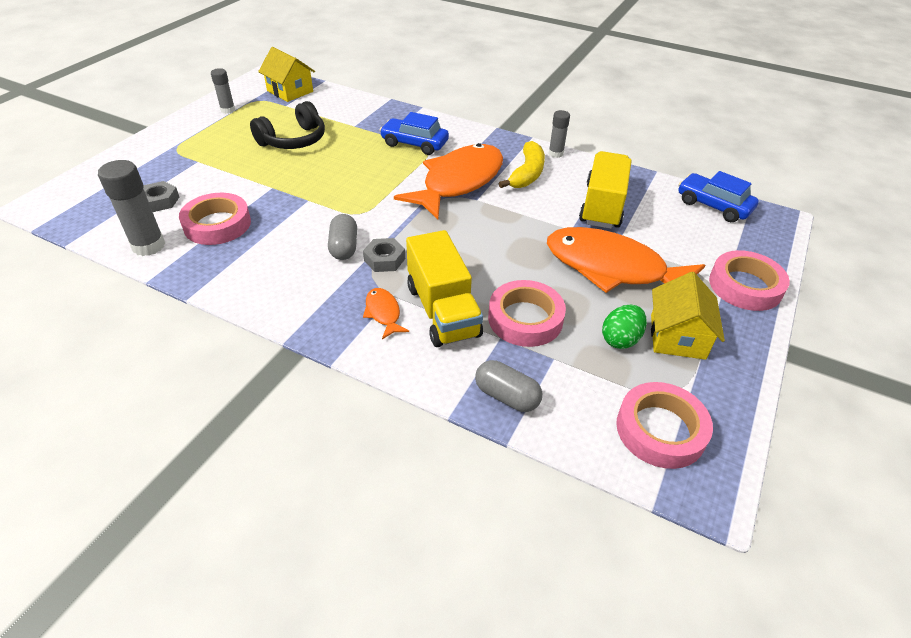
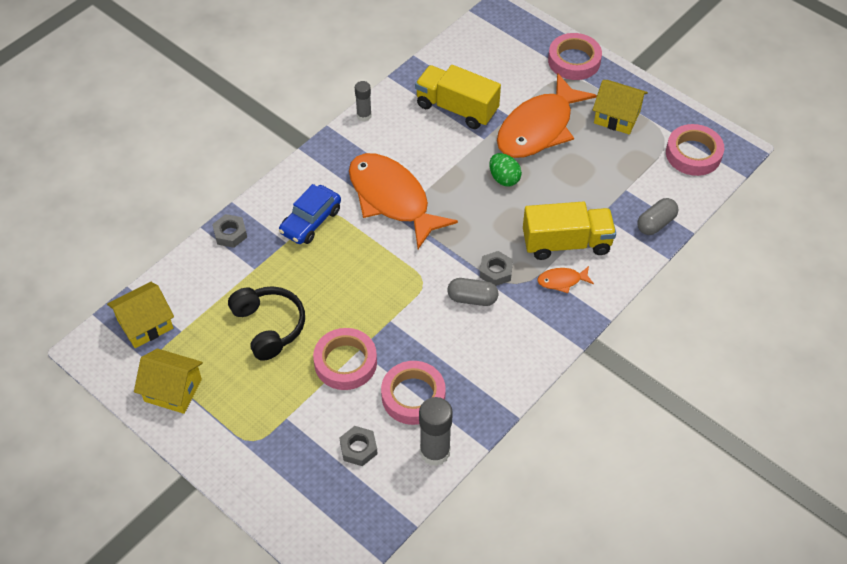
camera: 75 degrees left, 10 degrees up
(228, 110) = (173, 390): grey glue stick -> yellow house
(388, 110) = (230, 234): none -> grey nut
(525, 319) = (584, 195): pink tape -> pink tape (345, 362)
(527, 174) = (392, 145): yellow banana -> none
(620, 339) = (614, 148): green egg -> green egg (504, 178)
(713, 206) = (474, 39): blue car -> none

